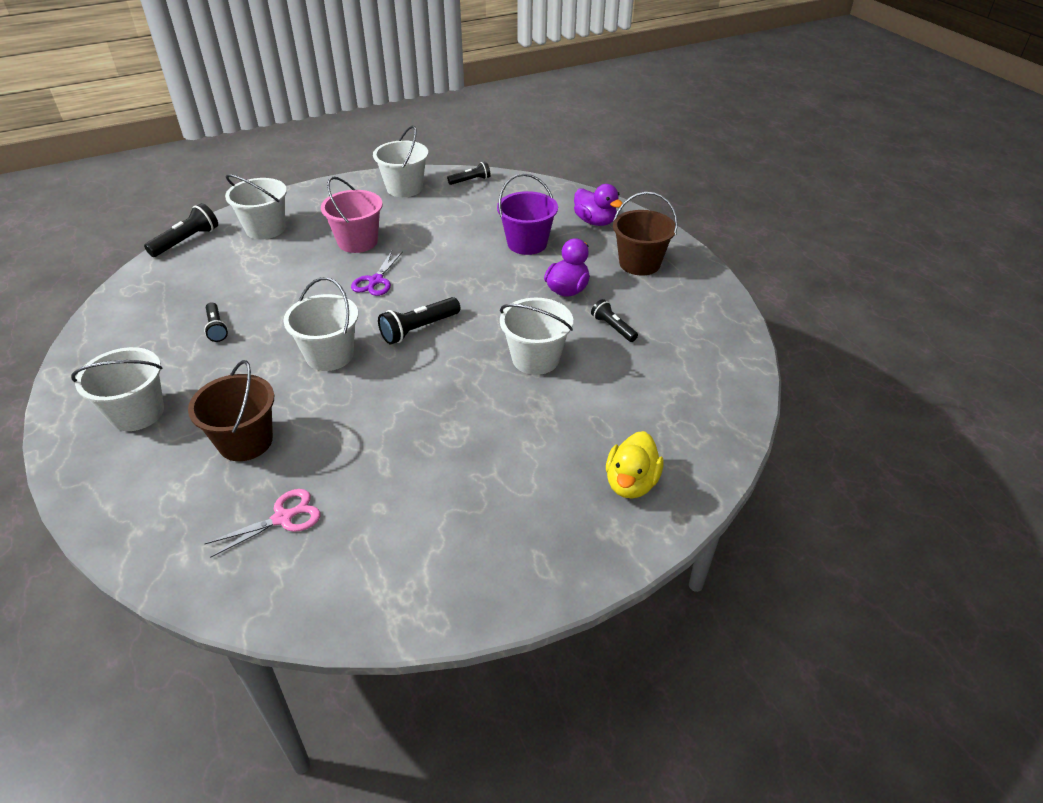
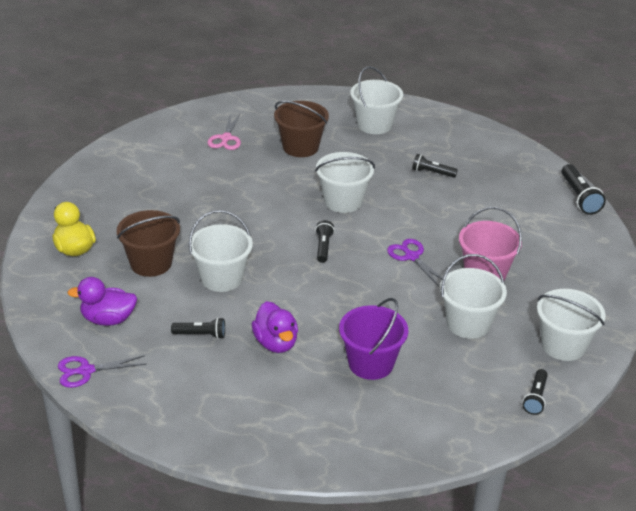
camera: 130 degrees right, 5 degrees down
(265, 229) = (561, 238): white bucket -> white bucket (468, 323)
(419, 329) = (323, 247): black flashlight -> black flashlight, size x0.65
(595, 222) = (356, 432): purple duck -> purple duck (108, 319)
(639, 263) = (255, 410): brown bucket -> brown bucket (151, 263)
(734, 357) = (86, 371): none -> purple scissors

